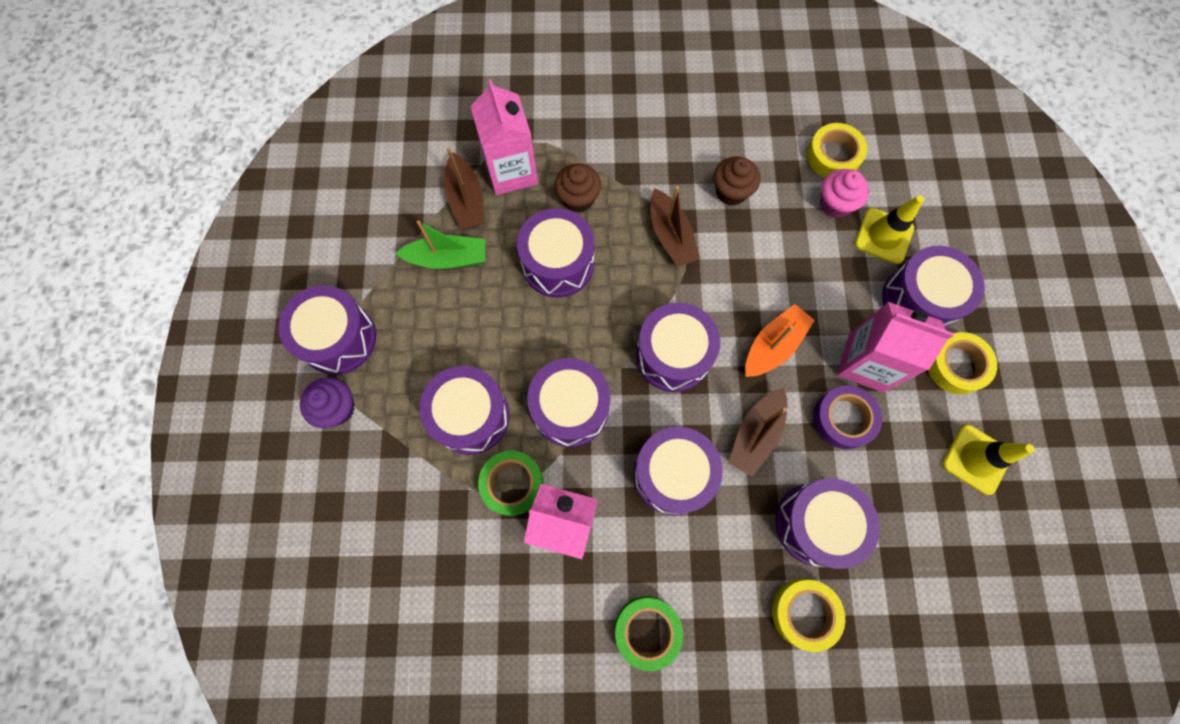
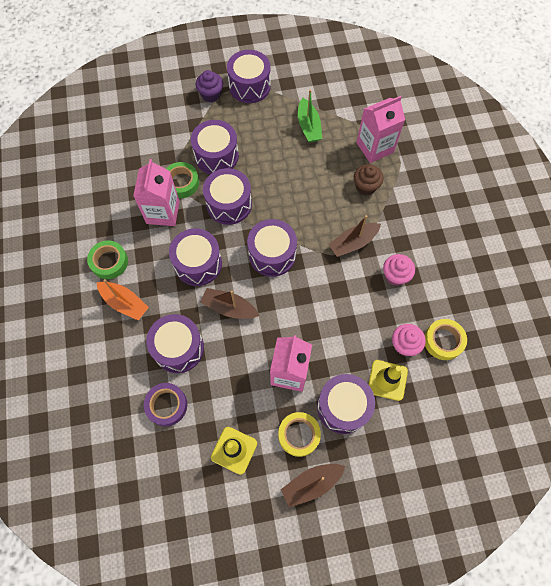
camera: 80 degrees right, 5 degrees down
(466, 200) = (349, 128): brown boat -> brown boat (311, 483)
(558, 264) = (318, 183): purple drum -> none
(731, 192) = (395, 275): brown cupcake -> pink cupcake
(773, 346) = (289, 313): orange boat -> orange boat (124, 303)
(804, 613) = (125, 345): yellow tape -> none
(843, 419) = (248, 360): purple tape -> purple tape (166, 405)

